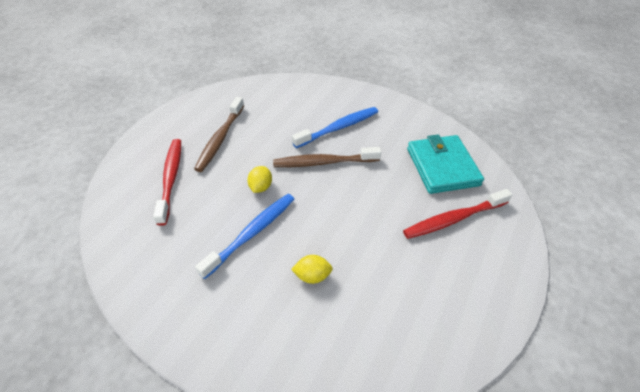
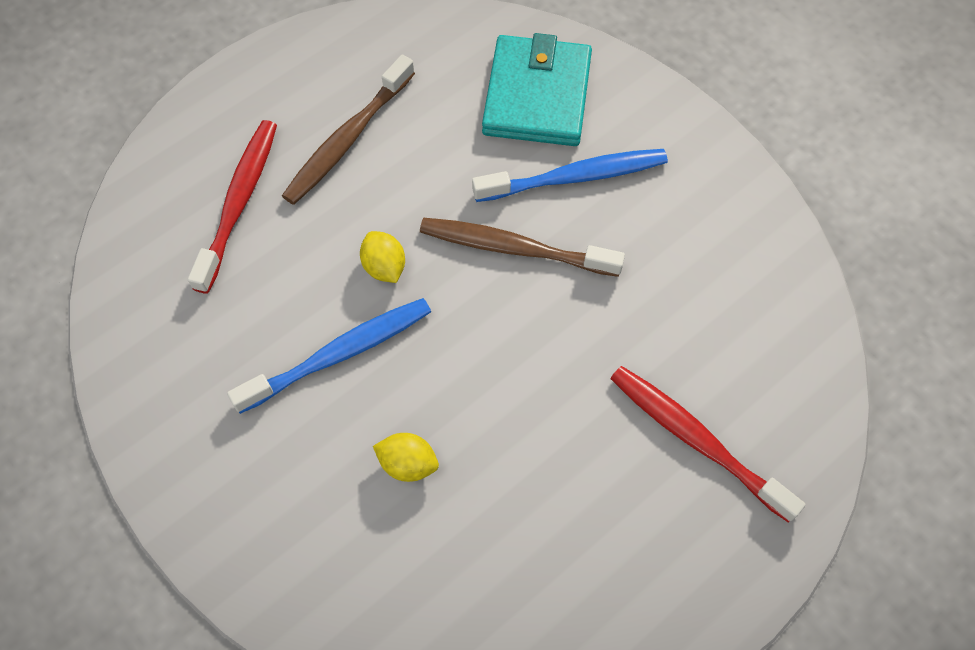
camera: 20 degrees right, 15 degrees up
(261, 187) = (384, 267): yellow lemon -> yellow lemon turned 60 degrees counterclockwise
(442, 167) = (732, 326): turquoise wallet -> turquoise wallet (537, 95)
(454, 219) = (696, 440): red toothbrush -> red toothbrush turned 45 degrees clockwise

